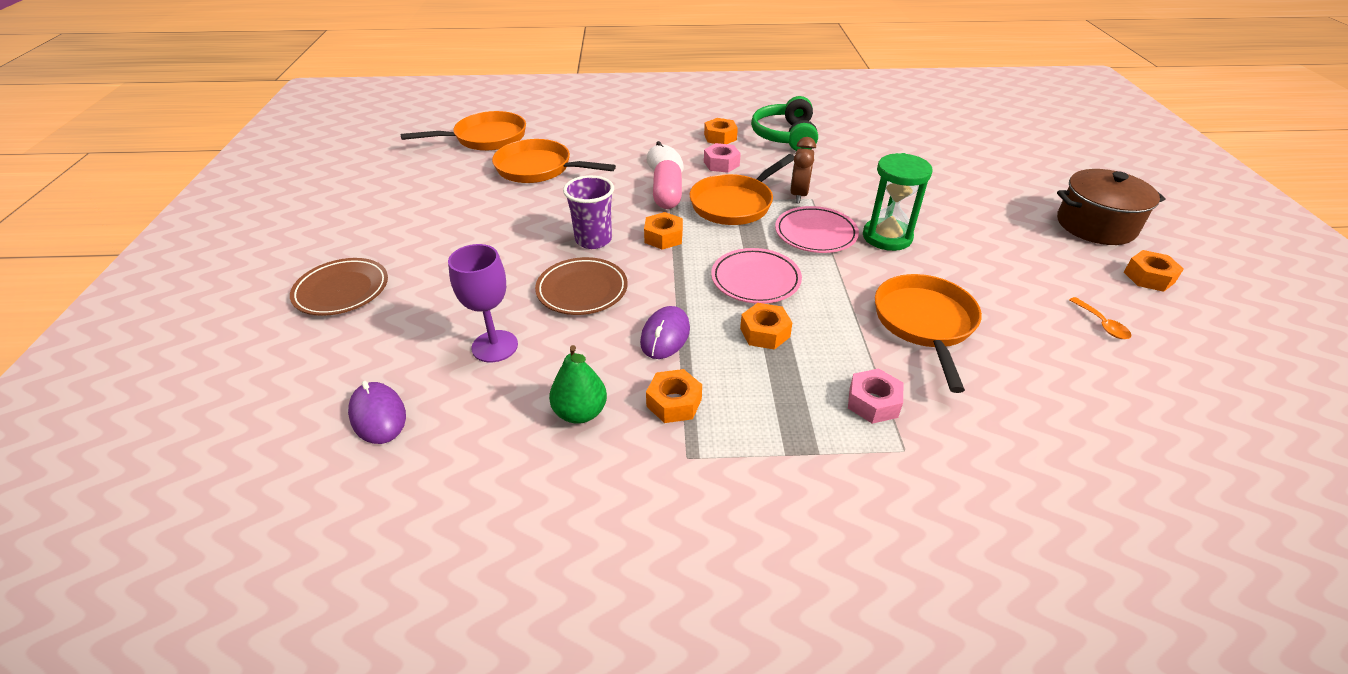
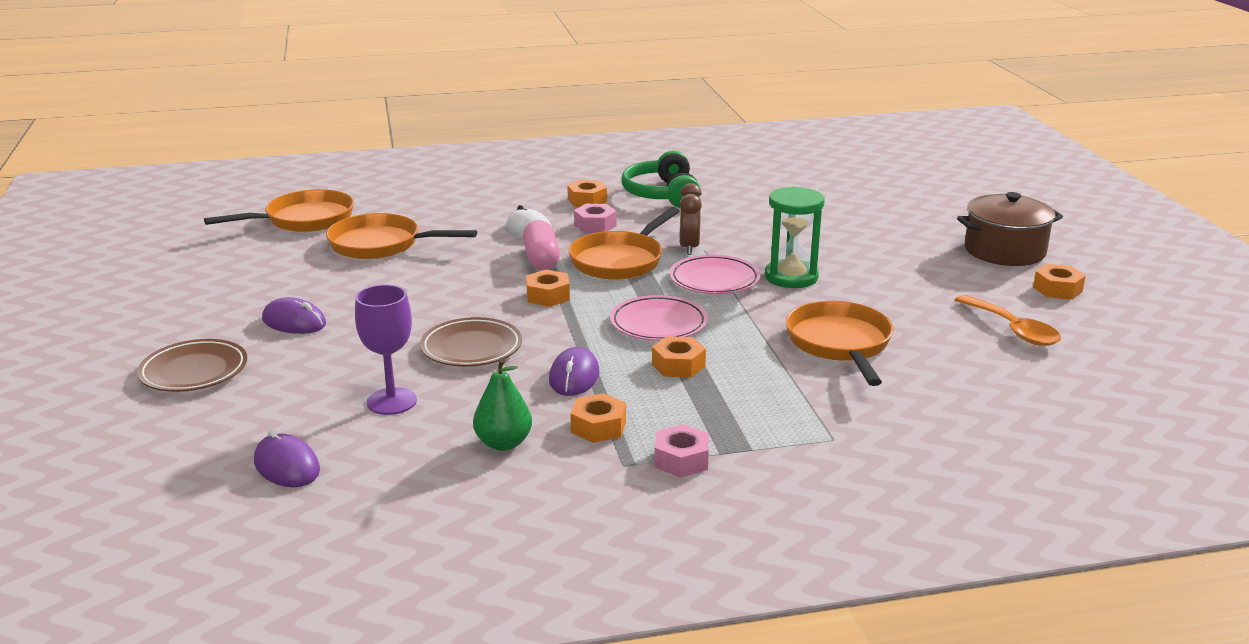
camera: 10 degrees left, 15 degrees down
(442, 244) = (294, 322): none -> purple mouse
(593, 240) = (469, 304): purple cup -> none
(873, 402) = (798, 408): pink nut -> pink nut (681, 460)
(1102, 324) = (1013, 330): orange spoon -> orange spoon, size x1.80

